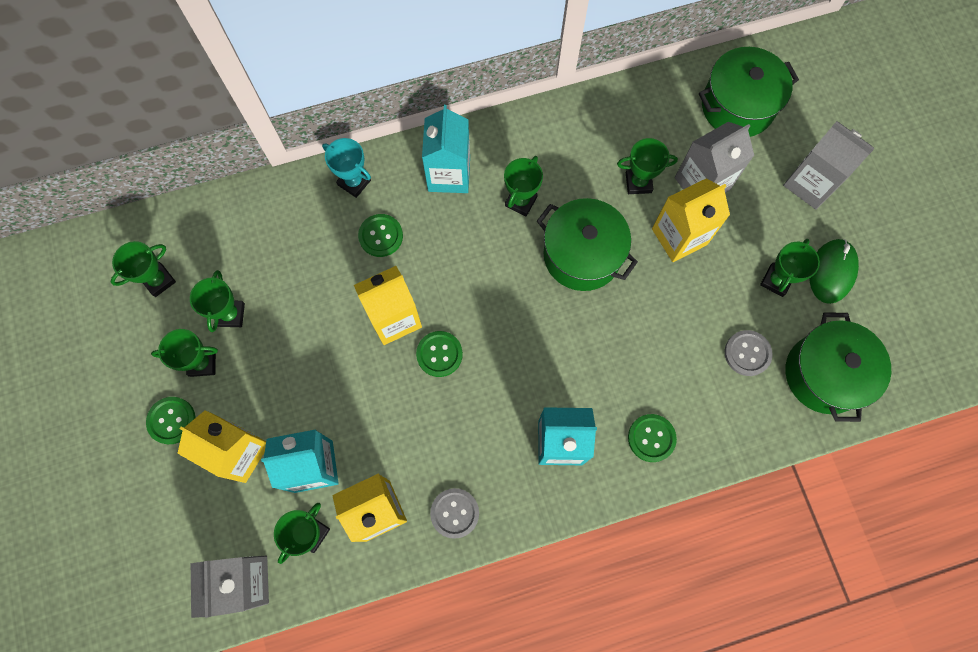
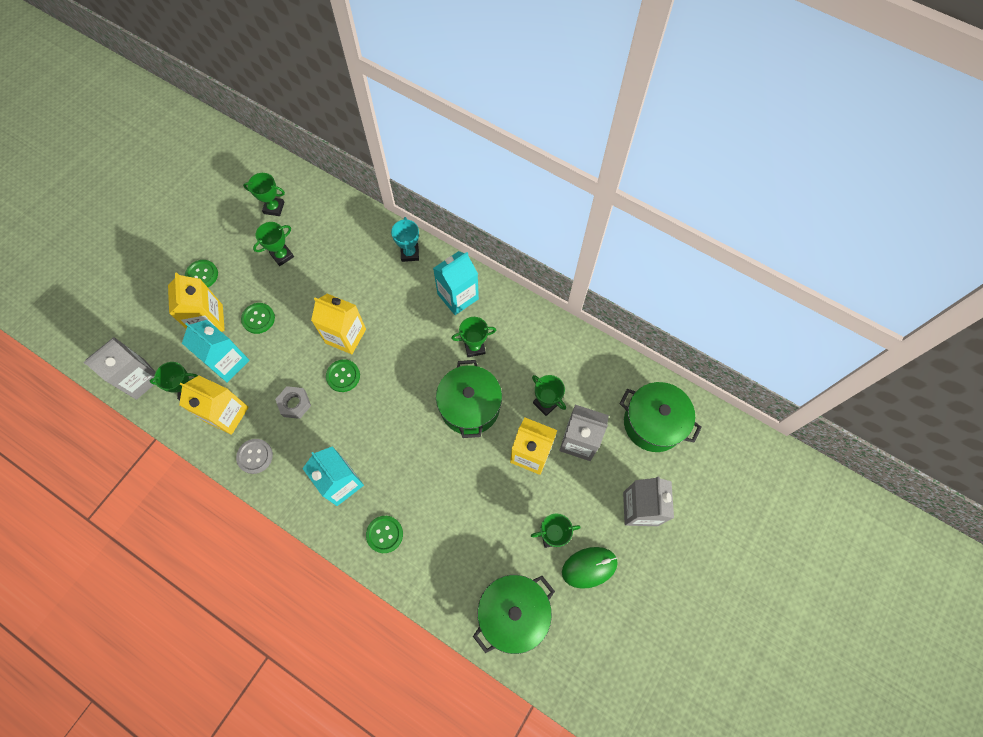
camera: 50 degrees right, 5 degrees down
(202, 363) = (244, 264): green trophy -> none
(381, 236) = (389, 291): green button -> green button (258, 319)
(428, 428) = (294, 404): none -> grey nut
(747, 353) = (487, 553): grey button -> none

